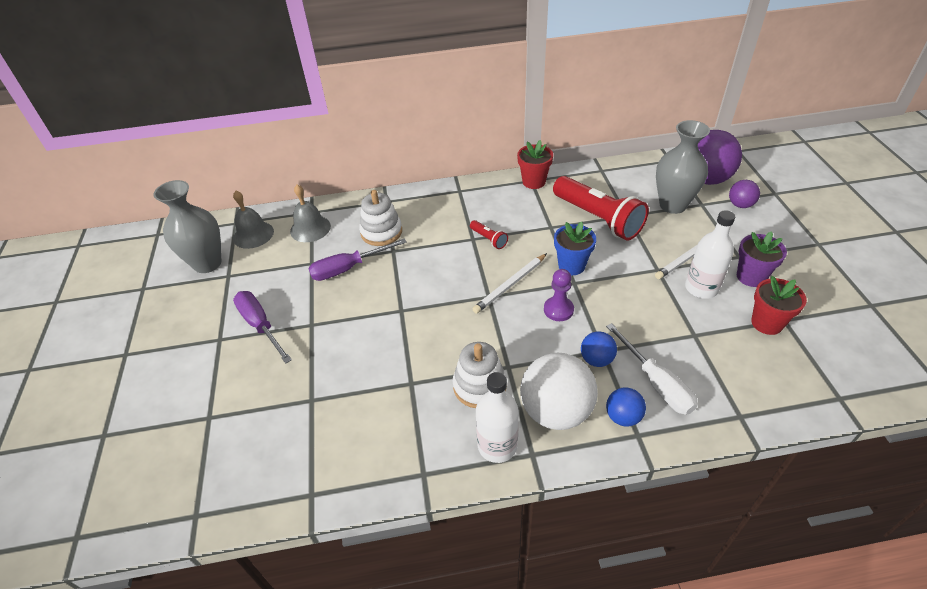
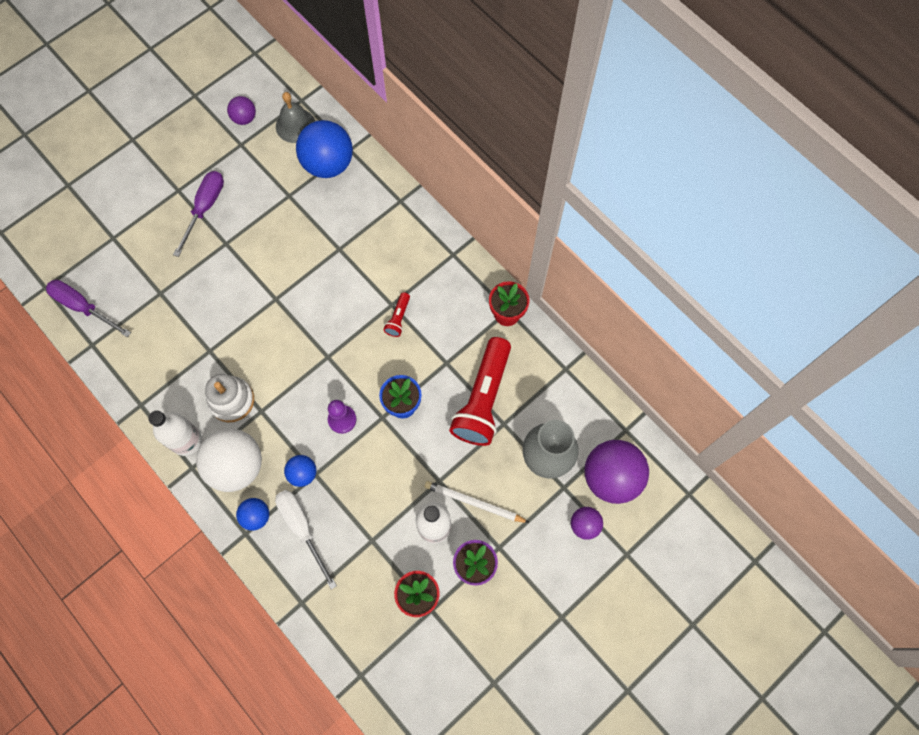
camera: 55 degrees right, 25 degrees up
(207, 263) = (244, 118): grey vase -> purple ball
(310, 228) = (328, 164): grey bell -> blue ball
(348, 268) = (298, 228): purple screwdriver -> purple screwdriver (83, 307)
(381, 232) = (356, 224): white stacking toy -> none
(510, 285) = (350, 367): white pencil -> none
(656, 383) = (302, 528): white screwdriver -> white screwdriver turned 120 degrees clockwise

